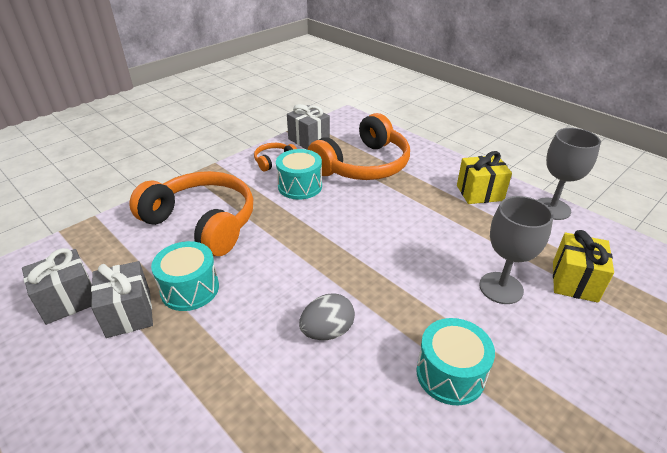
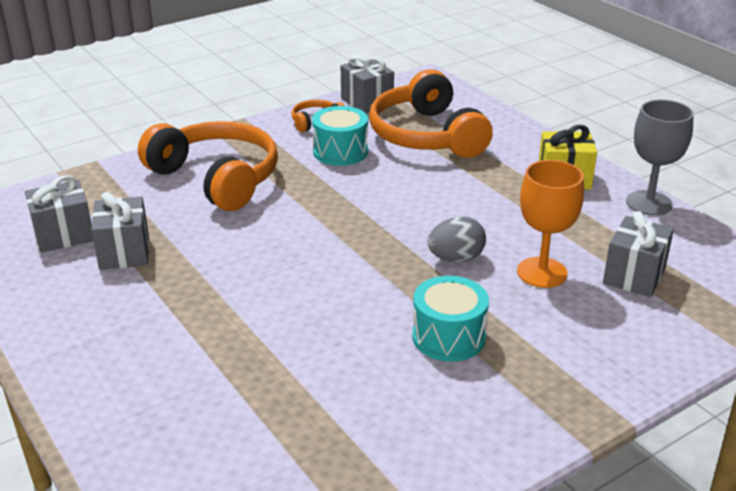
camera: 10 degrees right, 5 degrees down
(190, 289) = (191, 238): turquoise drum -> none
(327, 331) = (329, 289): grey egg -> grey egg (456, 258)
(363, 165) = (427, 135): orange headphones -> orange headphones turned 105 degrees clockwise
(501, 288) = (542, 272): grey goblet -> orange goblet
(574, 281) = (634, 276): yellow gift -> grey gift

